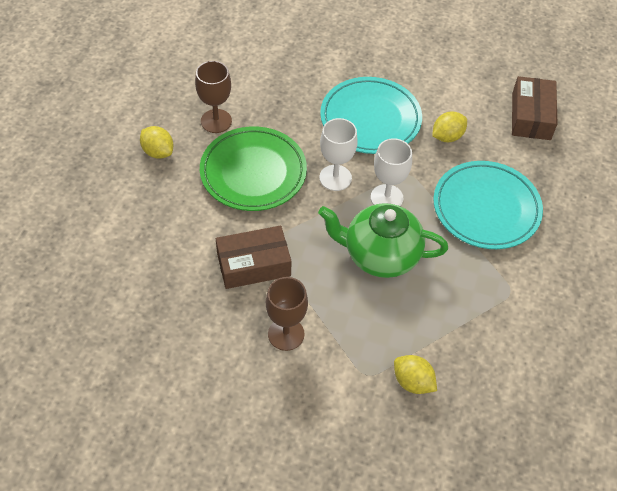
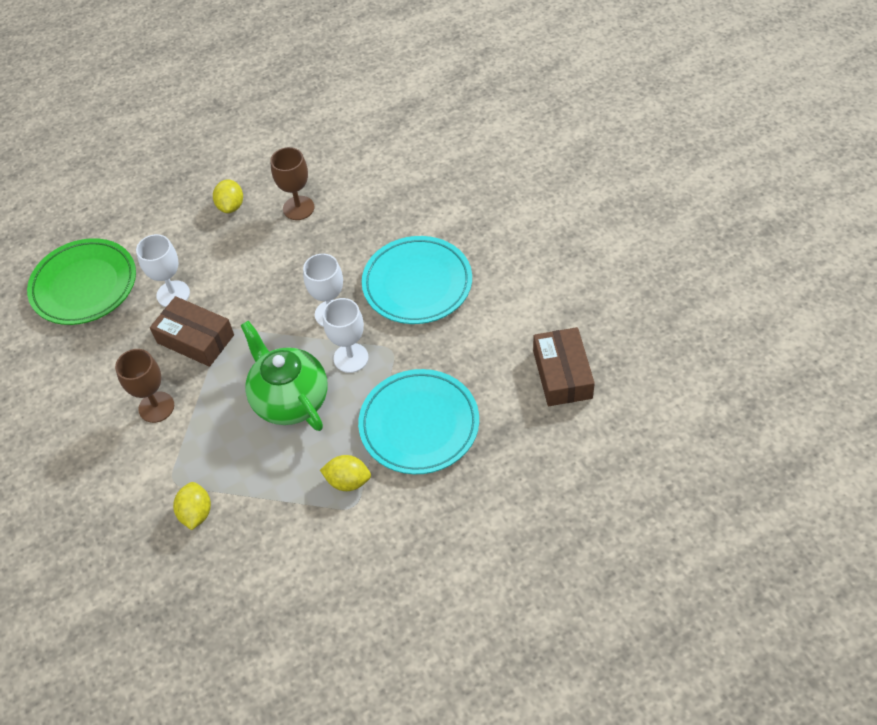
camera: 50 degrees right, 0 degrees up
(192, 245) = (173, 294): none -> white goblet
(253, 172) = (277, 267): green plate -> green plate (84, 285)
(447, 136) = (463, 341): yellow lemon -> yellow lemon (348, 481)
(531, 116) = (562, 374): brown box -> brown box turned 60 degrees counterclockwise

